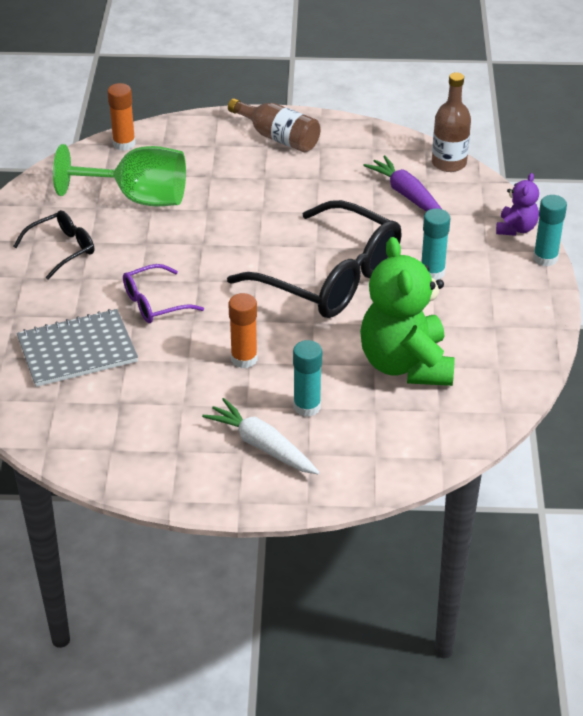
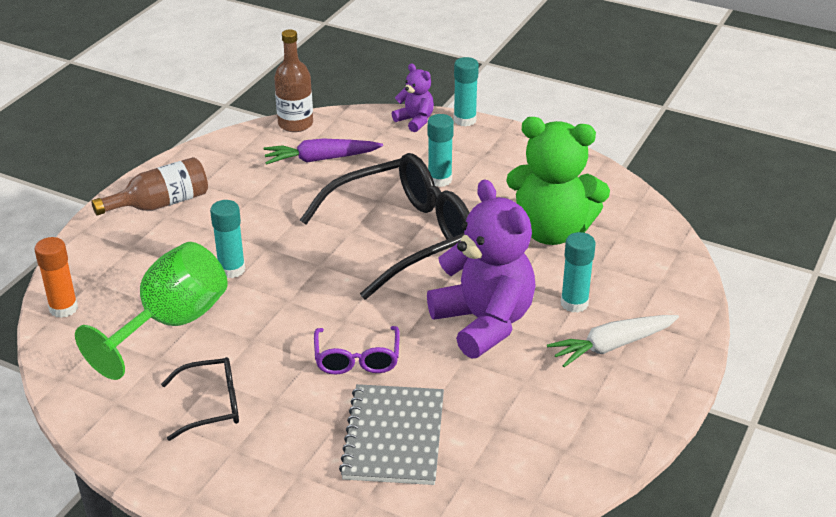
camera: 65 degrees left, 5 degrees down
(62, 249) = (211, 405): black glasses -> black glasses turned 90 degrees clockwise
(221, 202) = (231, 269): none -> turquoise glue stick
(244, 359) = (484, 322): orange glue stick -> purple teddy bear

